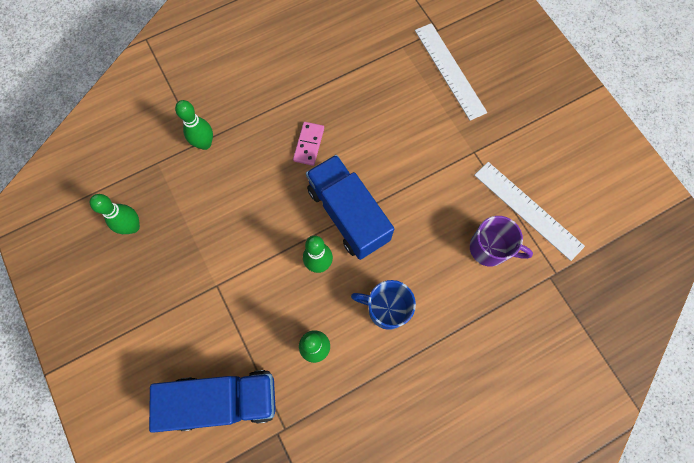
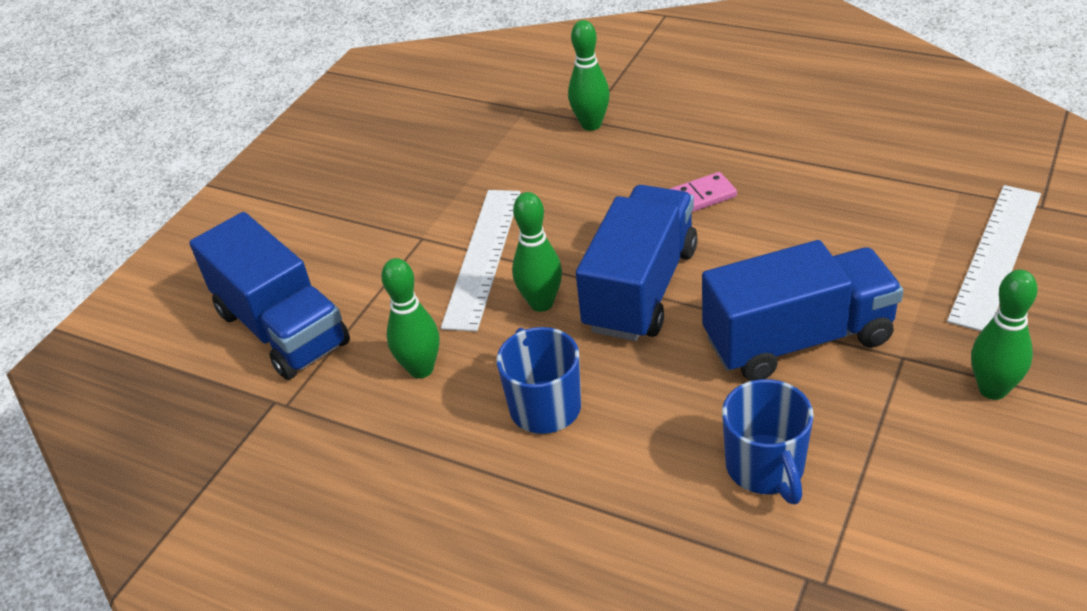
camera: 60 degrees right, 30 degrees down
(133, 227) = (430, 139): green bowling pin -> green bowling pin (992, 389)
(433, 180) = (798, 339): none -> blue truck
(490, 248) = (766, 468): purple mug -> blue mug
(527, 210) = (889, 478): white ruler -> white ruler (483, 257)

